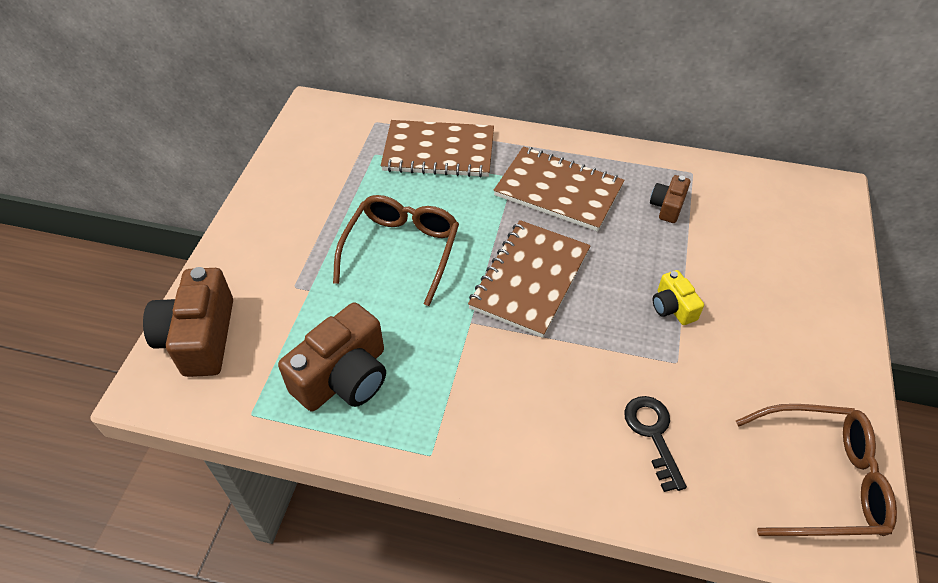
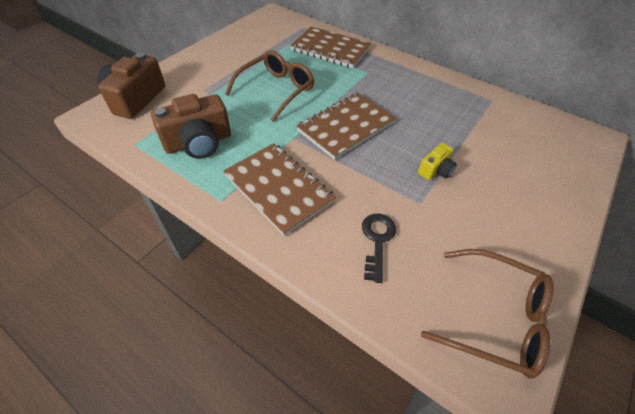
camera: 20 degrees right, 0 degrees up
(558, 191) = (393, 86): brown notebook -> brown notebook (278, 188)
(667, 206) = (463, 114): brown camera -> none
(672, 307) = (435, 170): yellow camera -> yellow camera turned 135 degrees counterclockwise

